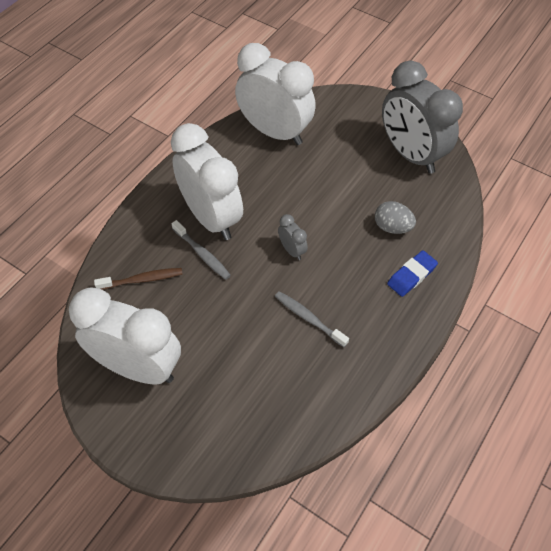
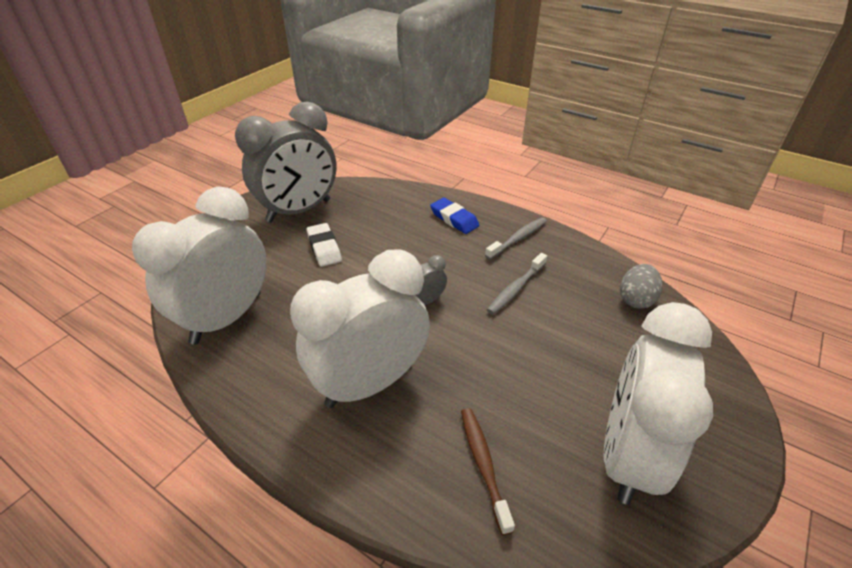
camera: 90 degrees left, 15 degrees down
(202, 254) = (433, 390): grey toothbrush -> grey toothbrush (518, 238)
(357, 178) = (324, 248): none -> white eraser
(392, 227) = (395, 227): grey egg -> grey egg (636, 299)

